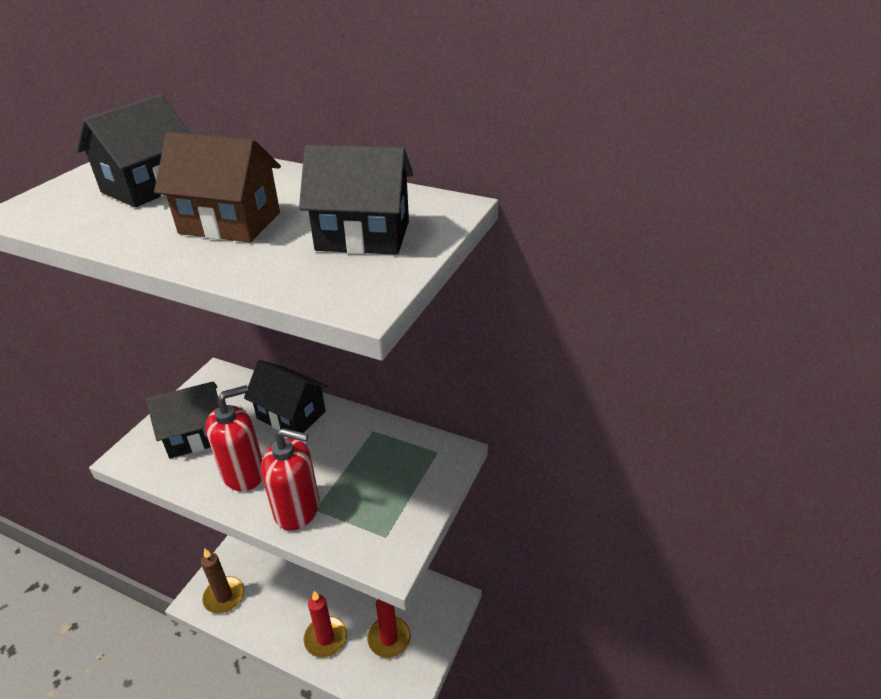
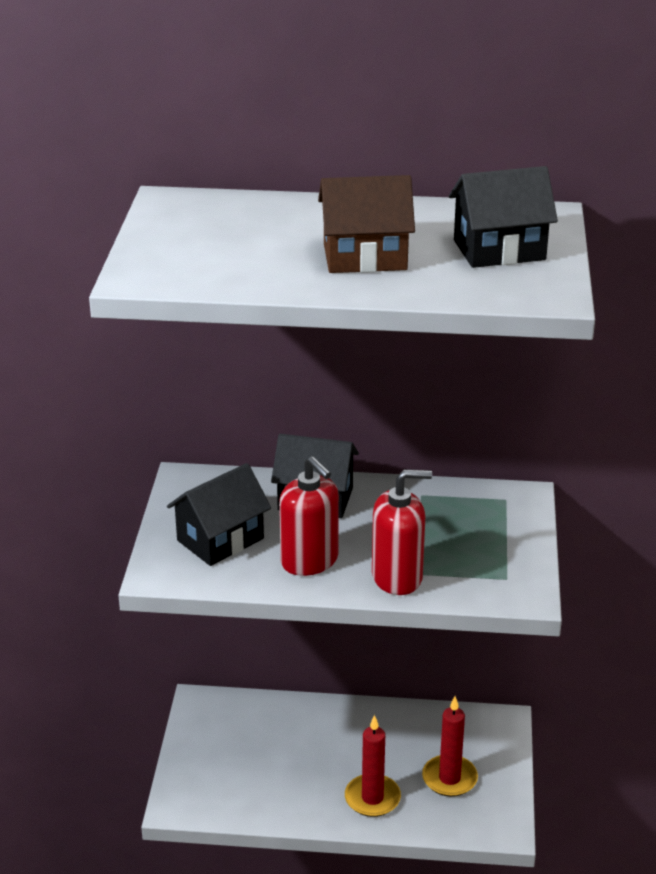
camera: 20 degrees left, 5 degrees down
(149, 187) = (235, 237): black house -> none
(224, 596) = (212, 792): brown candle -> none
(243, 473) = (309, 560): red soap dispenser -> red soap dispenser turned 105 degrees clockwise

